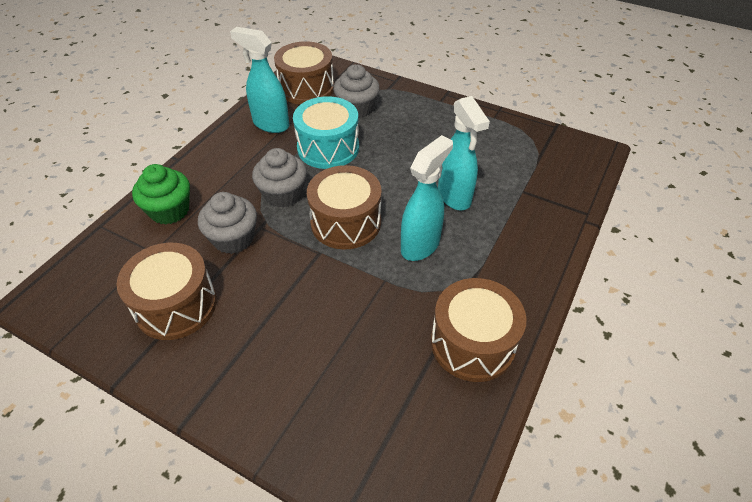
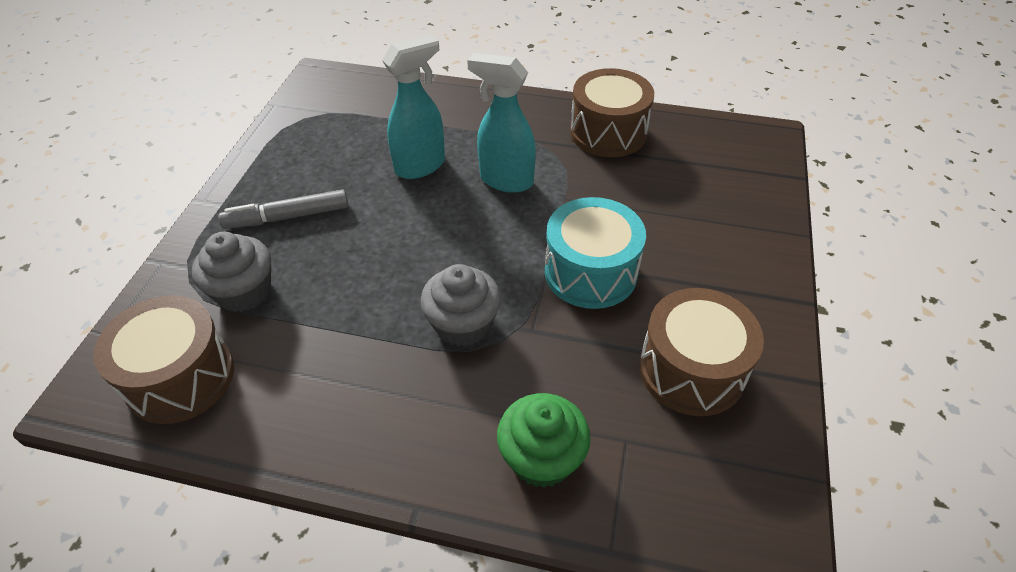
camera: 105 degrees left, 0 degrees up
(233, 238) = (563, 351): grey cupcake -> none
(270, 124) = (297, 396): turquoise spray bottle -> none
(328, 148) = (349, 302): turquoise drum -> turquoise drum (590, 272)
(346, 222) = (493, 247): brown drum -> none
(417, 127) = (288, 217): none -> grey marker

